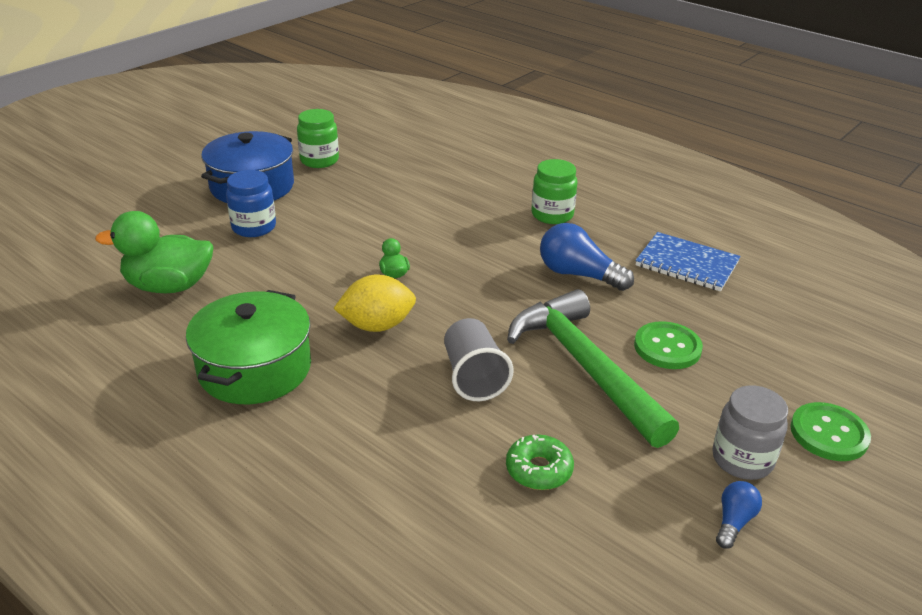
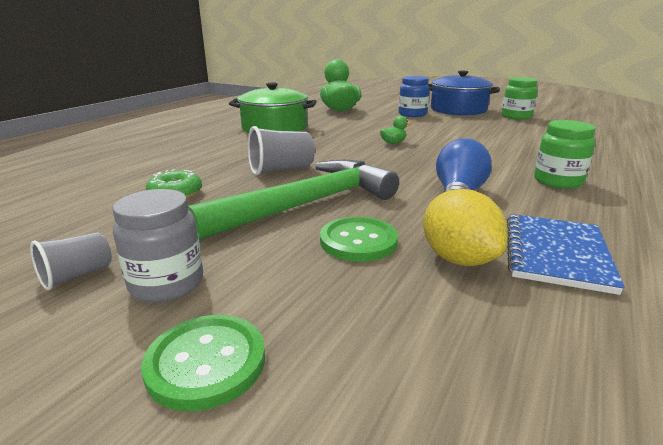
camera: 80 degrees right, 10 degrees down
(377, 325) = (328, 144): yellow lemon -> yellow lemon (458, 259)
(734, 521) = (77, 275): blue light bulb -> grey cup

